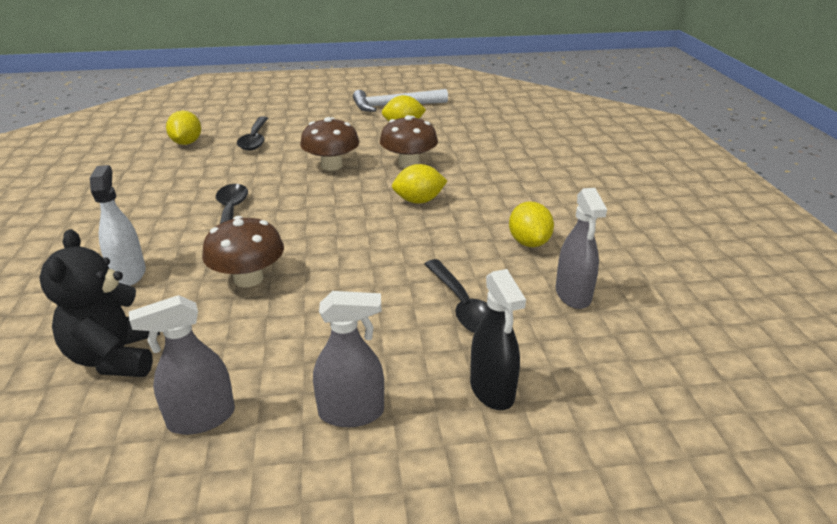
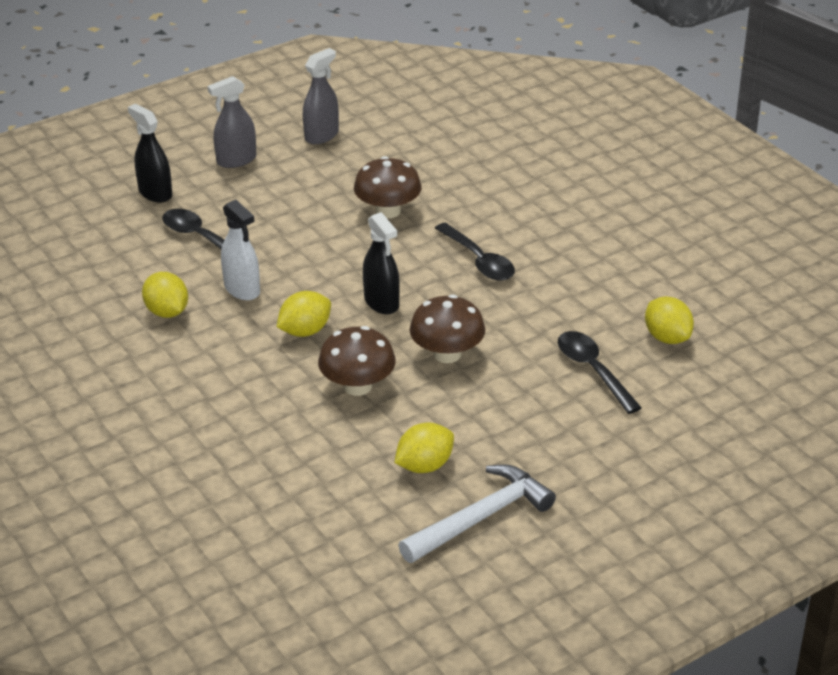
camera: 155 degrees right, 5 degrees up
(116, 357) = (413, 145): black teddy bear -> none
(129, 274) = (486, 188): white spray bottle -> white spray bottle (242, 289)
(342, 205) = (381, 302): none -> black spray bottle
(573, 295) = (114, 271): grey spray bottle -> none

